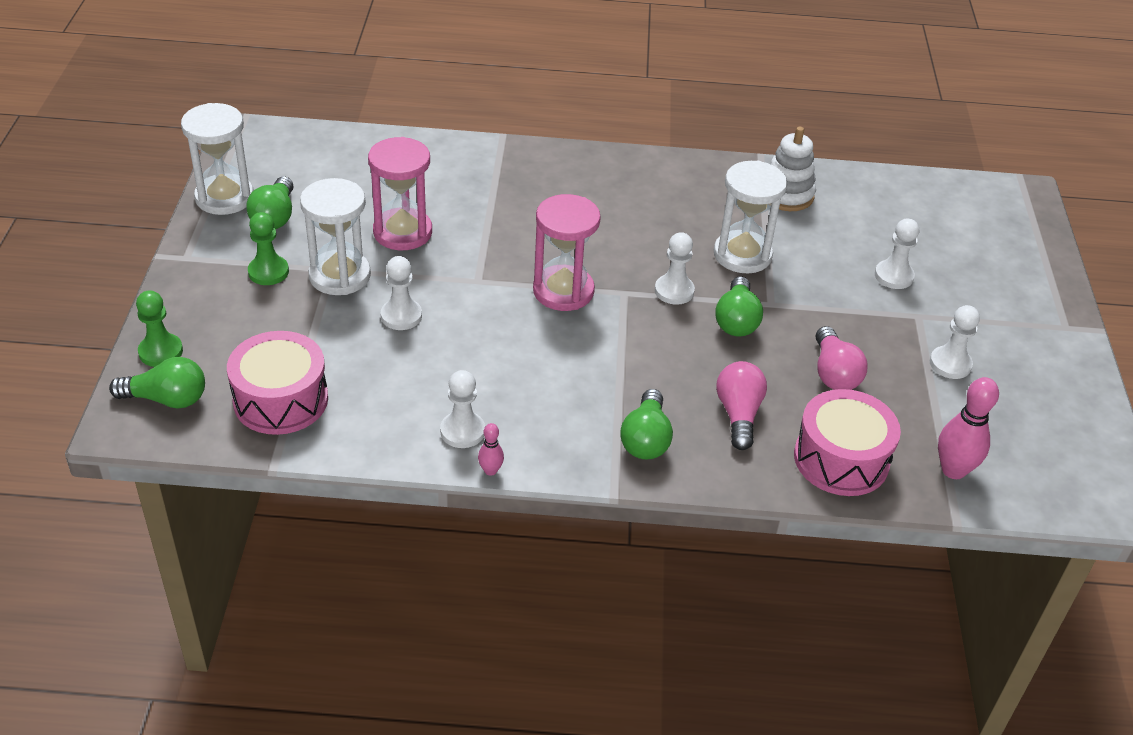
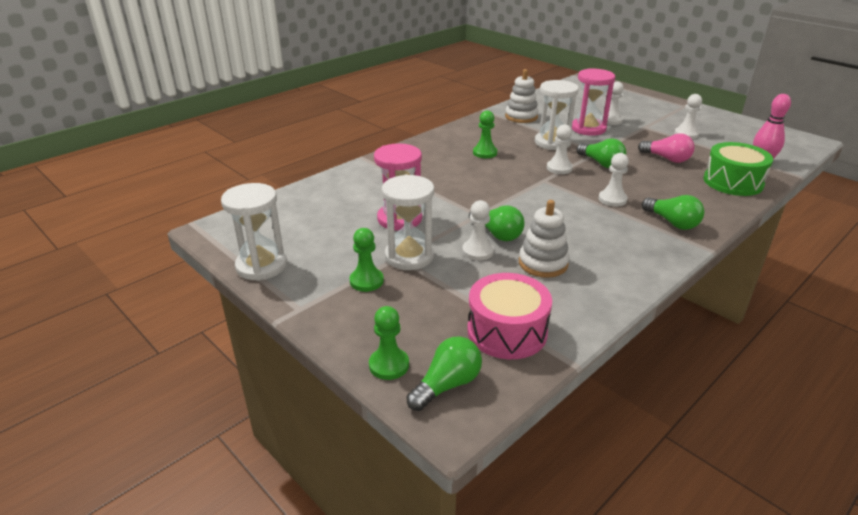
camera: 45 degrees left, 10 degrees down
(275, 216) = (313, 255): green light bulb -> green light bulb (497, 234)
(430, 372) = (543, 263): none -> white stacking toy
(462, 431) = (611, 275): white pawn -> white pawn (612, 199)
(490, 470) = (656, 280): pink bowling pin -> none
(563, 291) = (521, 195): pink hourglass -> pink hourglass (588, 129)
(635, 215) = (485, 153): none -> green pawn
(738, 414) = (675, 191): pink light bulb -> none
(841, 459) = (733, 182): pink drum -> green drum

